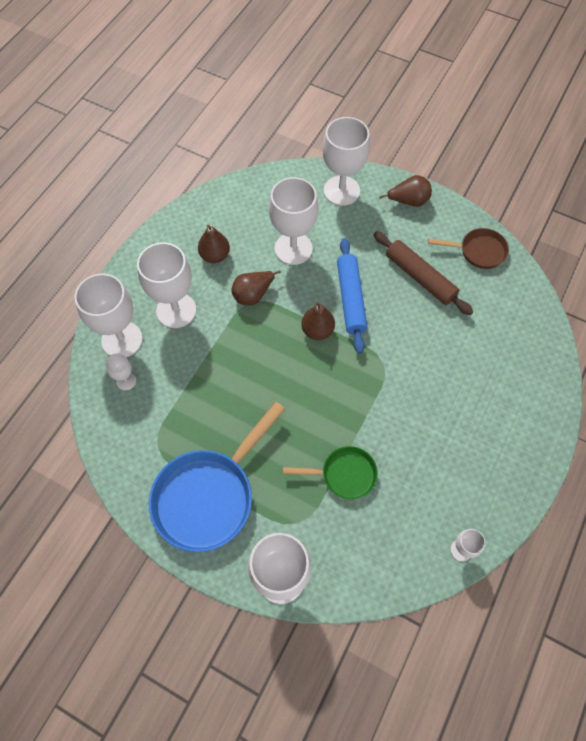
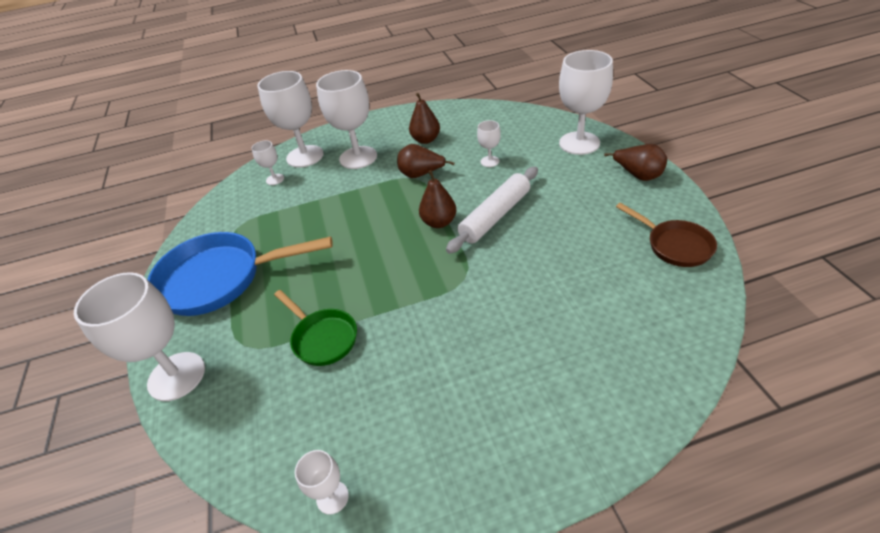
camera: 50 degrees right, 20 degrees down
(293, 248) = (490, 161): white goblet -> white goblet, size x0.47
(350, 299) = (495, 216): blue rolling pin -> white rolling pin
(420, 277) = (582, 234): brown rolling pin -> none

